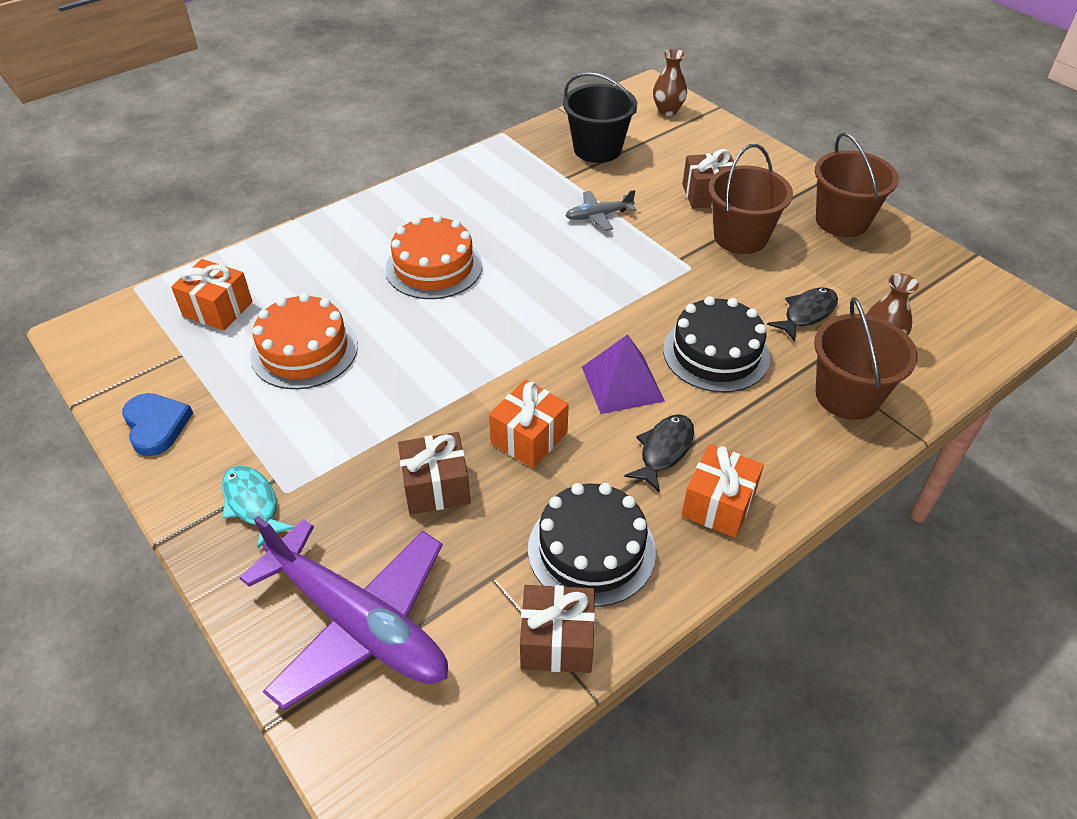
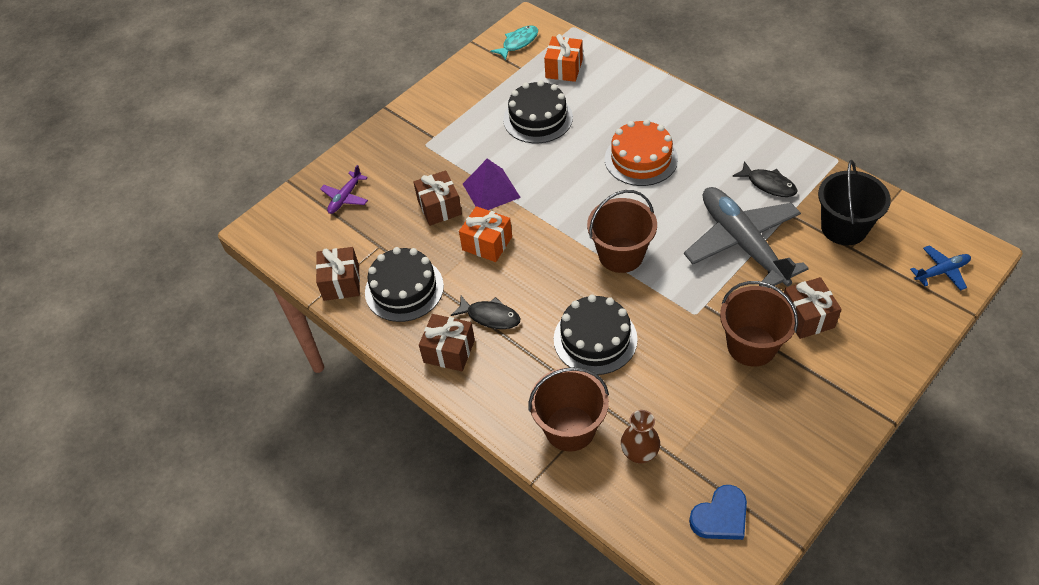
camera: 85 degrees right, 5 degrees up
(156, 425) = (463, 78): blue heart -> blue heart (720, 516)
(252, 504) = (415, 134): turquoise fish -> turquoise fish (518, 43)
(304, 350) = (538, 118): orange cake -> black cake
(358, 622) = (345, 197): purple plane -> purple plane, size x0.44
(599, 216) = (742, 243): grey plane -> grey plane, size x2.25
(622, 383) = (548, 285): purple pyramid -> purple pyramid (491, 190)
(667, 110) = (941, 271): brown vase -> blue plane
(718, 504) = (449, 351): orange gift -> brown gift
(807, 313) = (661, 399): black fish -> black fish (768, 184)
(842, 221) = (810, 426): brown bucket -> brown bucket (621, 255)

